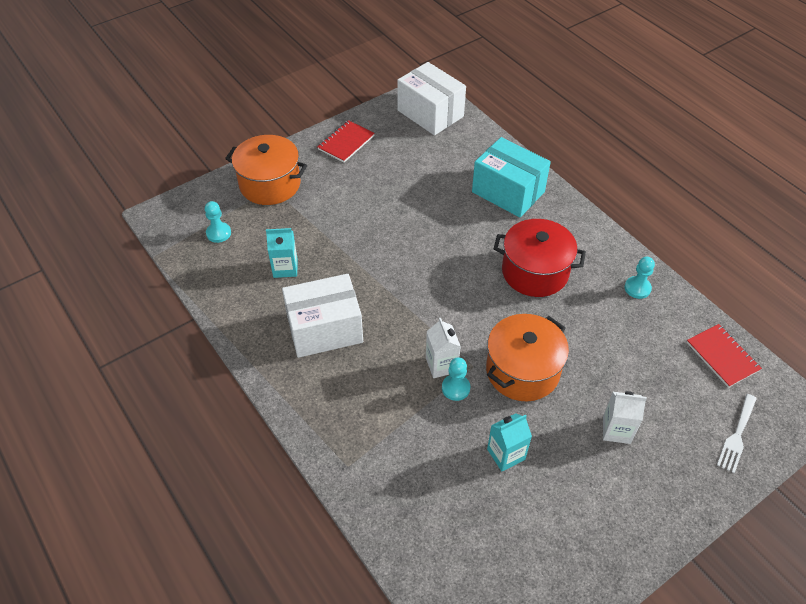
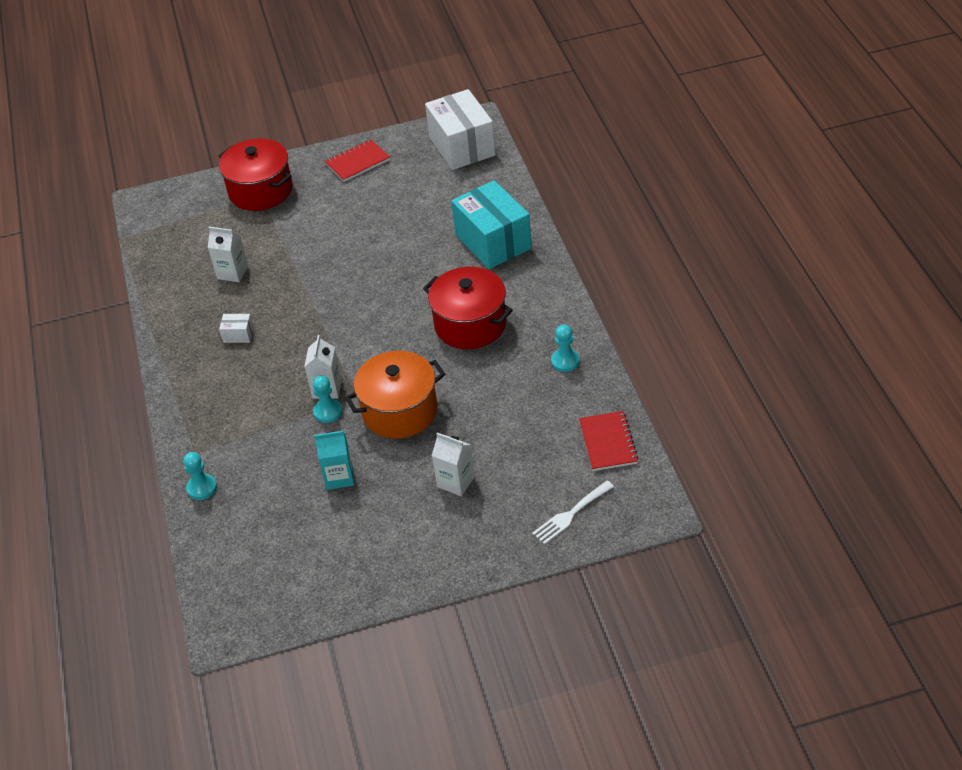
camera: 25 degrees right, 5 degrees down
(218, 233) = (189, 228): turquoise pawn -> turquoise pawn (202, 488)
(270, 184) = (260, 190): orange pot -> red pot
(285, 268) = (232, 272): turquoise carton -> white carton
(325, 329) = (238, 335): white box -> white box, size x0.41

